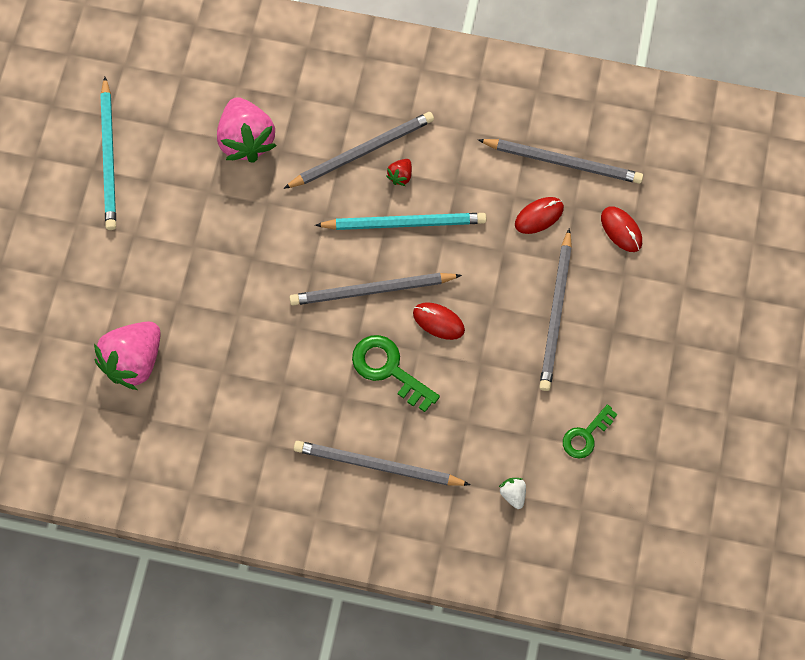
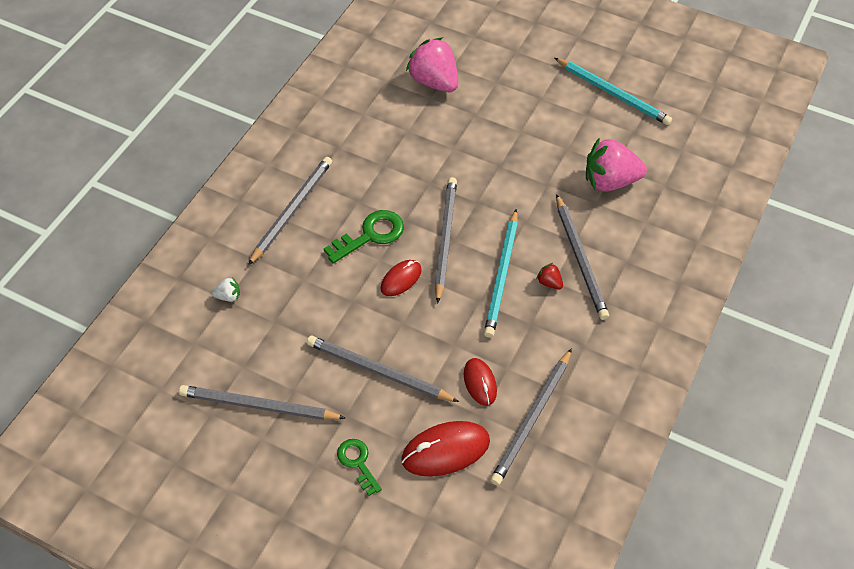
camera: 105 degrees right, 15 degrees down
(109, 157) = (613, 94): turquoise pencil -> turquoise pencil turned 150 degrees counterclockwise
(585, 435) = (256, 364): green key -> green key (358, 462)
(621, 230) = (445, 450): red mouse -> red mouse, size x1.63
(631, 416) = (258, 406): none -> grey pencil

